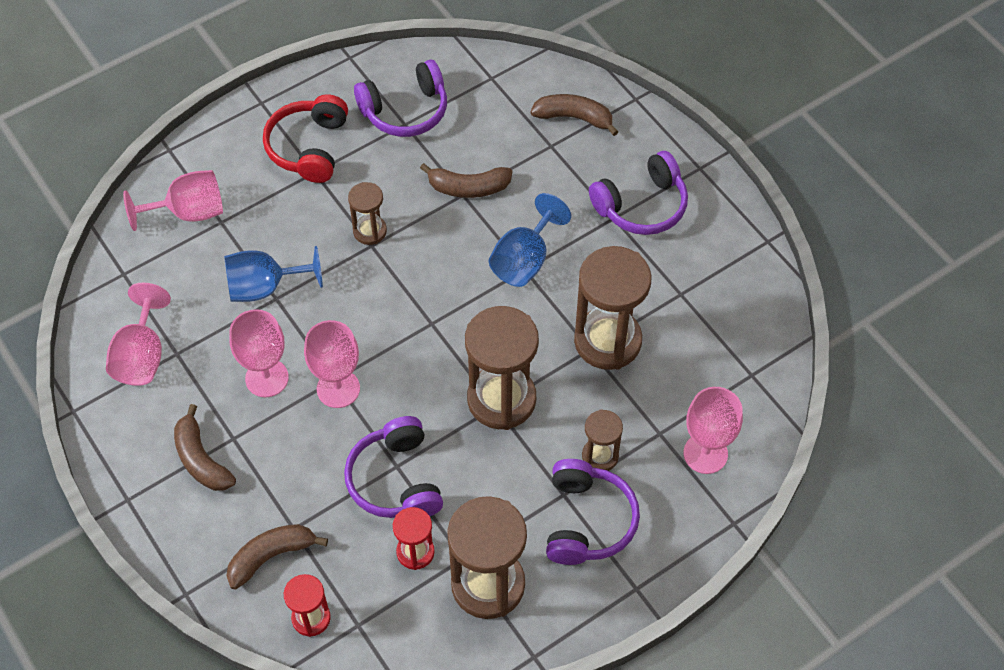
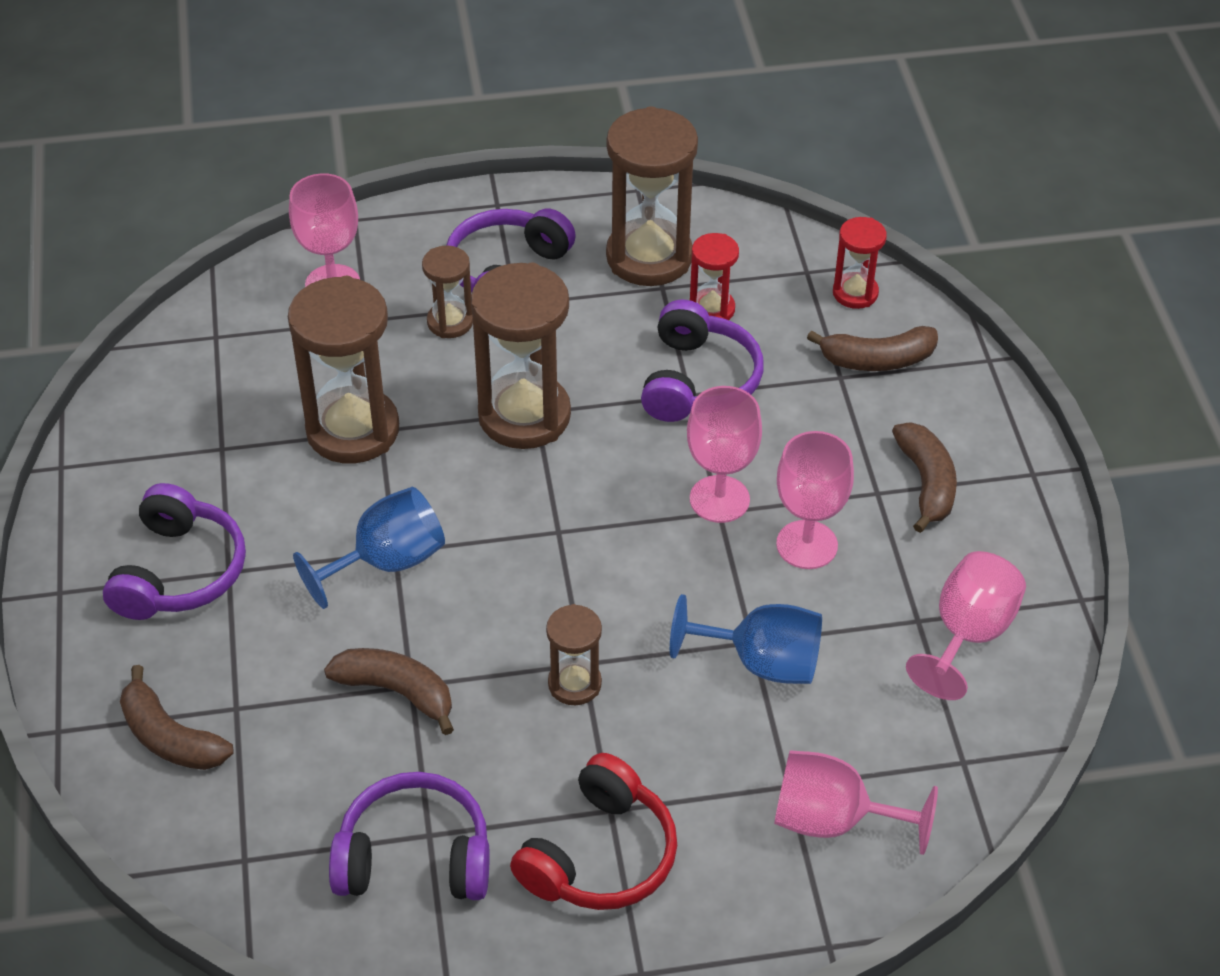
camera: 155 degrees left, 10 degrees down
(642, 206) = (179, 572): purple headphones -> purple headphones turned 105 degrees clockwise

